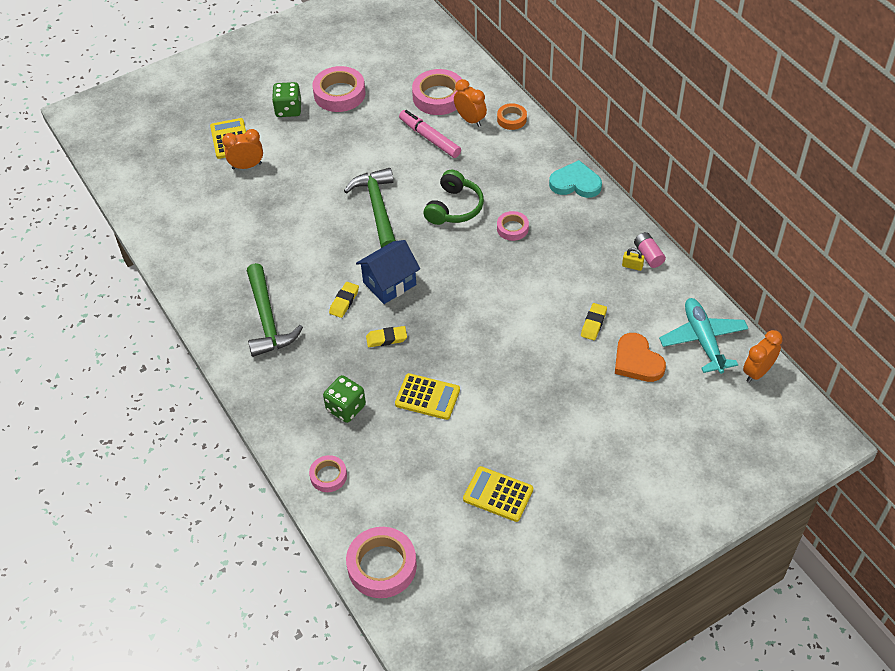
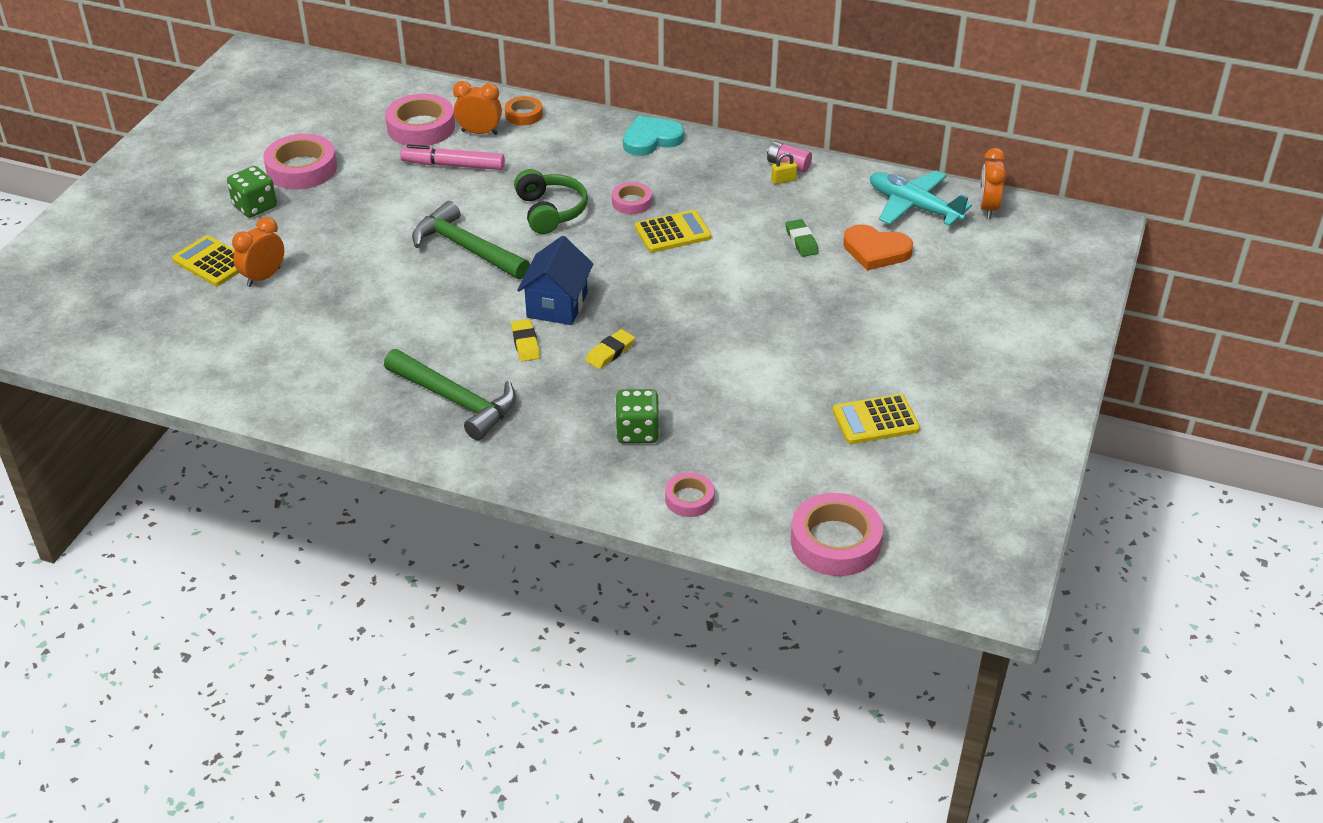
camera: 40 degrees left, 10 degrees down
(427, 397) = (712, 379): yellow calculator -> yellow calculator (673, 232)
(593, 323) = (801, 241): yellow eraser -> green eraser

